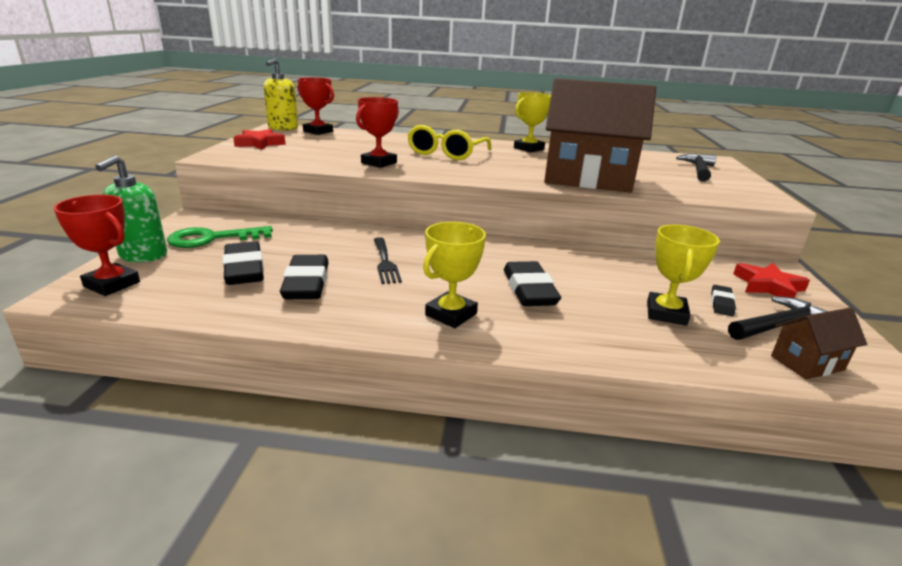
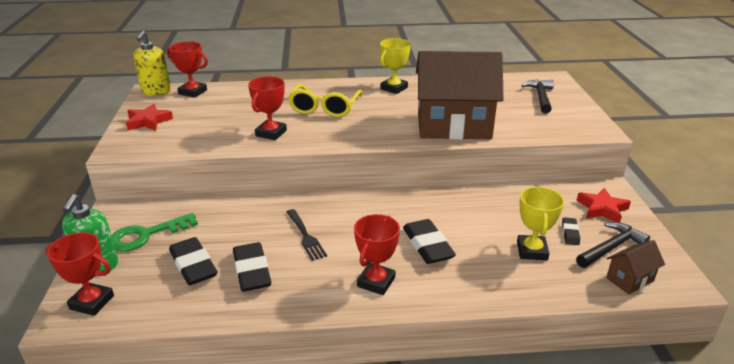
camera: 10 degrees left, 5 degrees up
(451, 314) = (376, 282): yellow trophy -> red trophy

